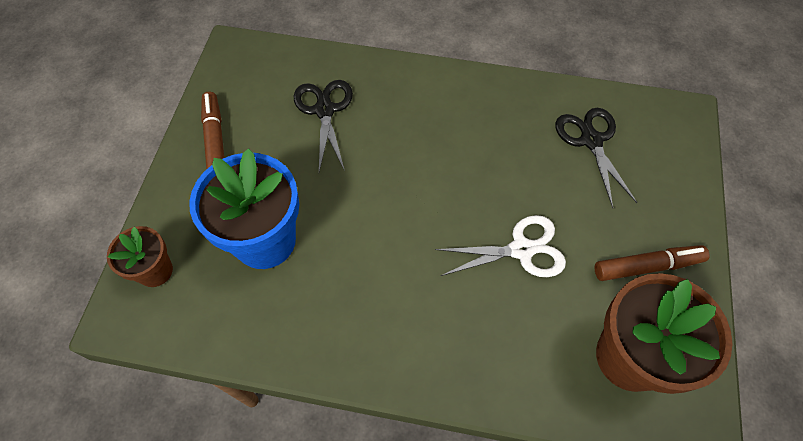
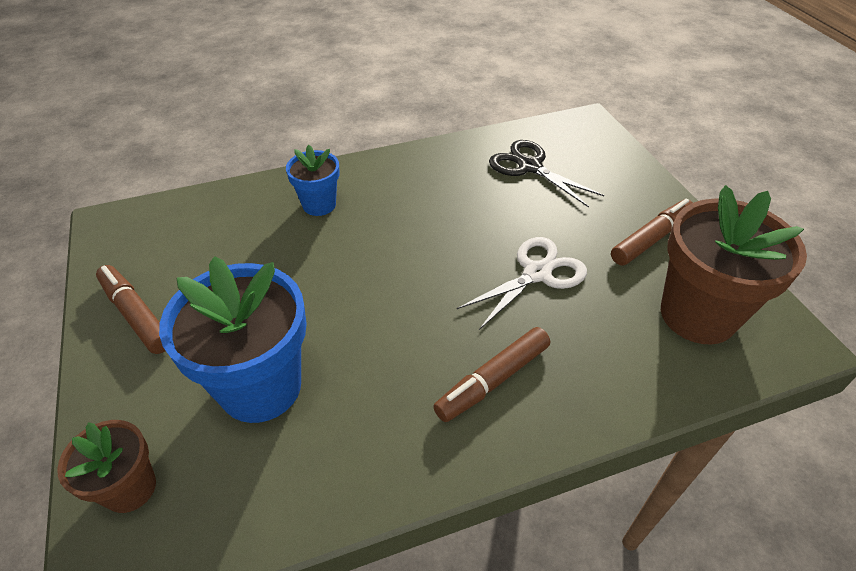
camera: 30 degrees left, 15 degrees down
(324, 110) = (254, 238): black scissors -> none
(389, 100) = (319, 205): none -> blue flower pot
(423, 322) = (493, 380): none -> brown marker

